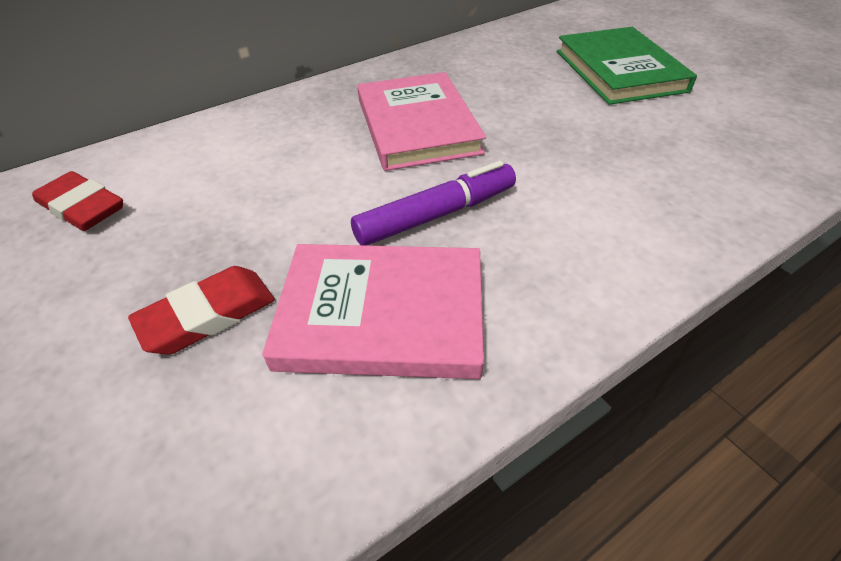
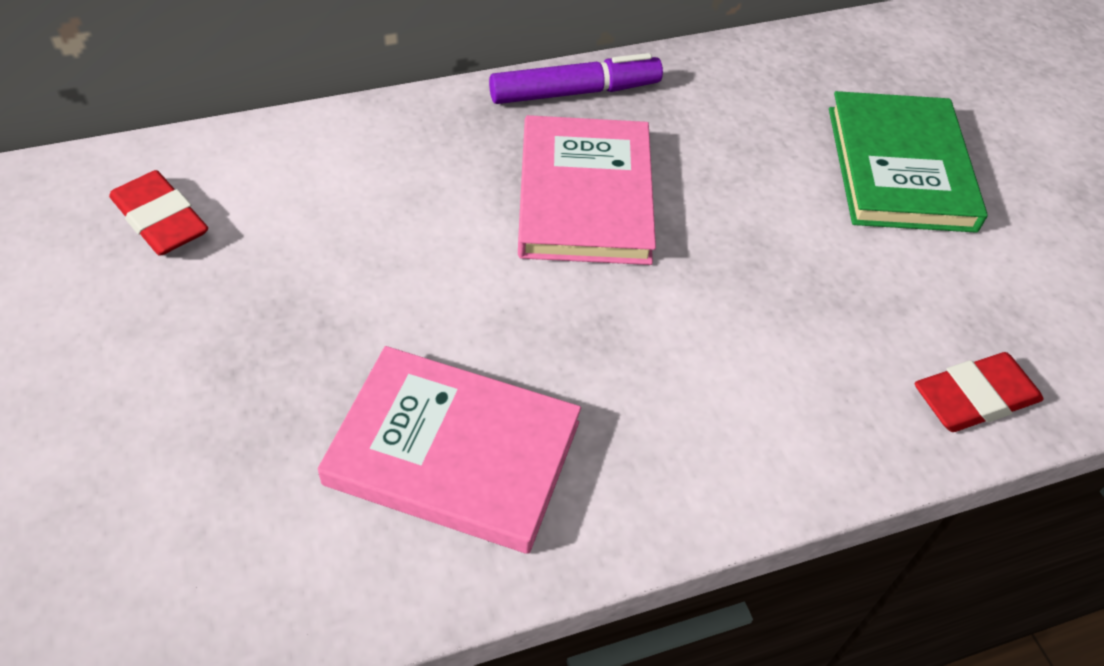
camera: 10 degrees right, 5 degrees up
(208, 315) = (273, 402): red eraser -> red eraser (974, 398)
(436, 215) = (558, 340): purple marker -> purple marker (575, 92)

